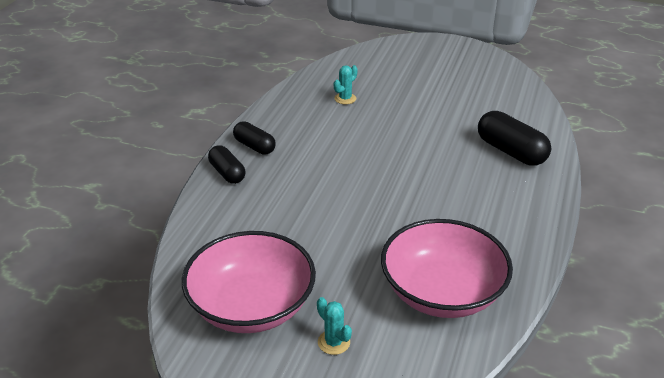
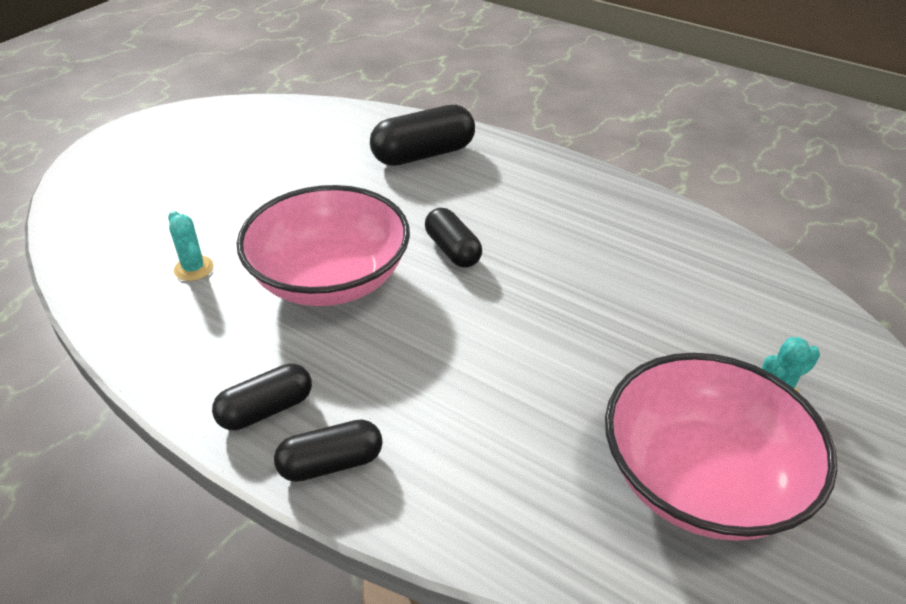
camera: 75 degrees left, 5 degrees up
(410, 182) = (452, 250): none -> black capsule
(442, 292) = (684, 275): pink bowl -> pink bowl (330, 278)

